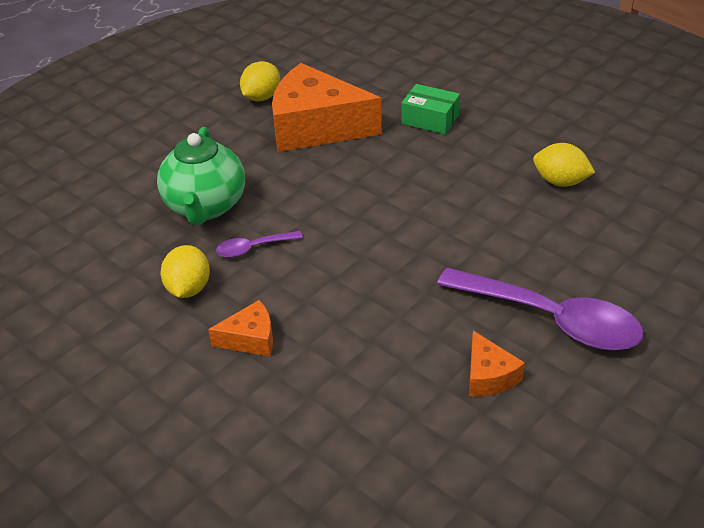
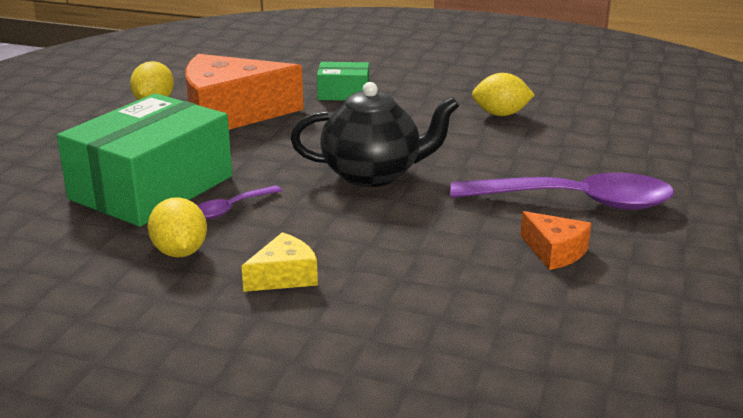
camera: 25 degrees left, 15 degrees down
(205, 207) = (151, 187): green teapot -> green box
(250, 339) = (284, 276): orange cheese -> yellow cheese
(391, 236) = (373, 174): none -> black teapot

